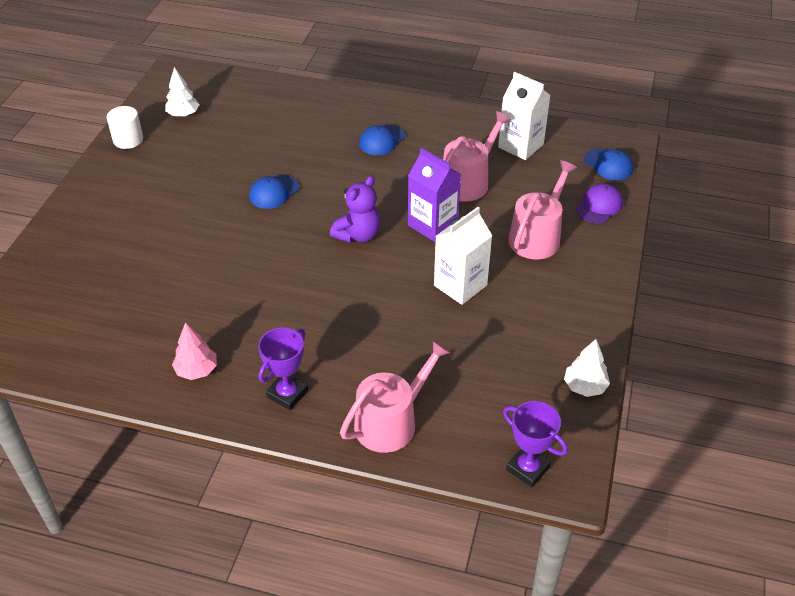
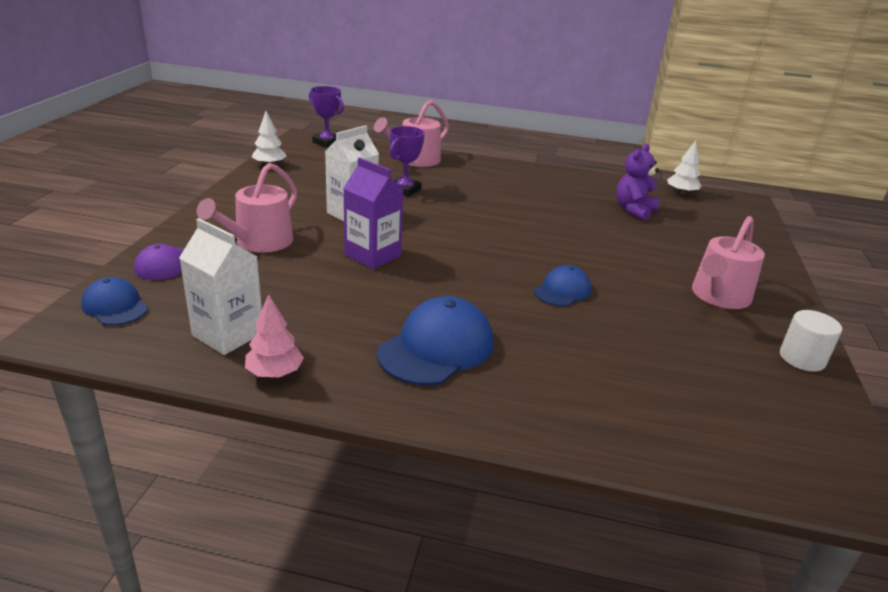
camera: 175 degrees right, 15 degrees down
(183, 114) = (761, 397): white tree -> white tree (681, 193)
(196, 370) = (562, 184): pink tree -> pink tree (275, 373)
(287, 394) = (490, 172): purple trophy -> purple trophy (404, 190)
(358, 235) = (454, 251): purple teddy bear -> purple teddy bear (634, 210)
(381, 140) = (437, 348): blue cap -> blue cap, size x1.71
(468, 181) = (320, 293): pink watering can -> pink watering can (718, 296)

